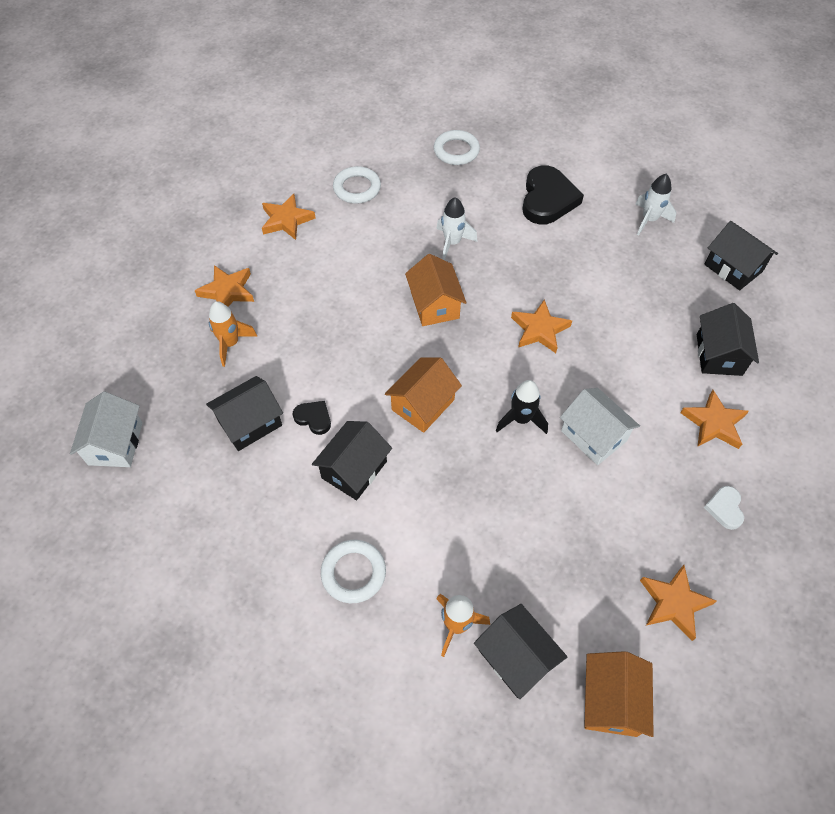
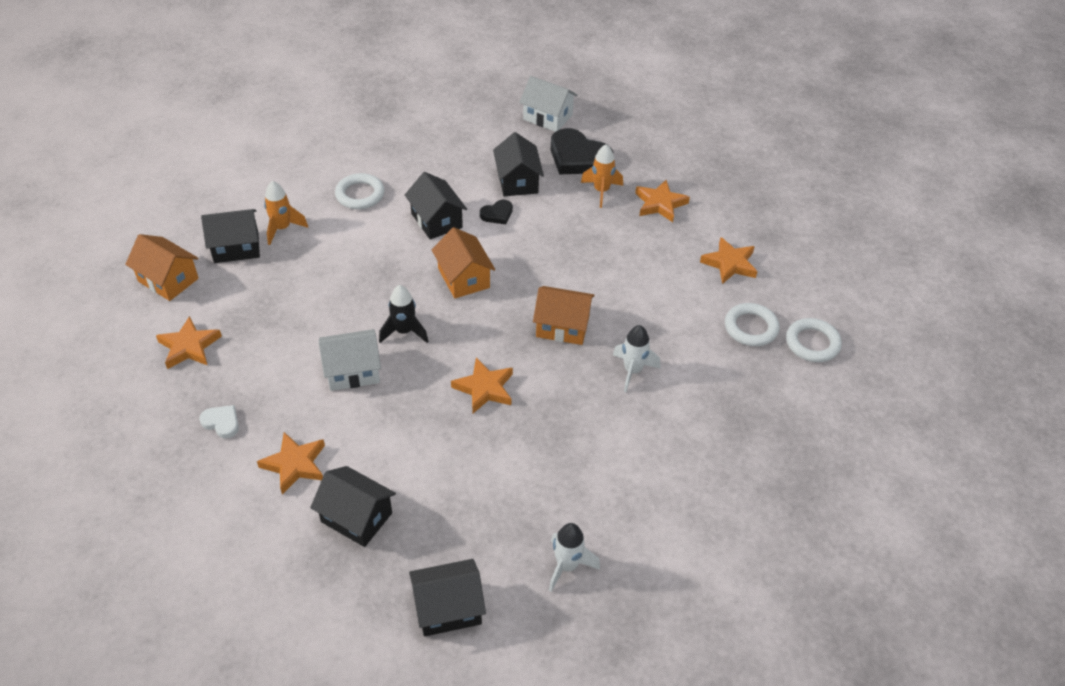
camera: 115 degrees right, 10 degrees down
(456, 151) = (774, 434): white ring -> white ring (812, 343)
(547, 199) = (652, 482): black heart -> black heart (578, 157)

